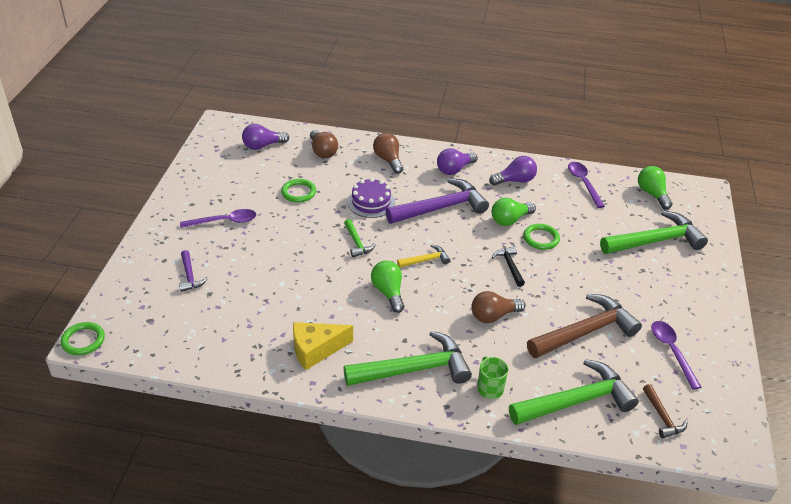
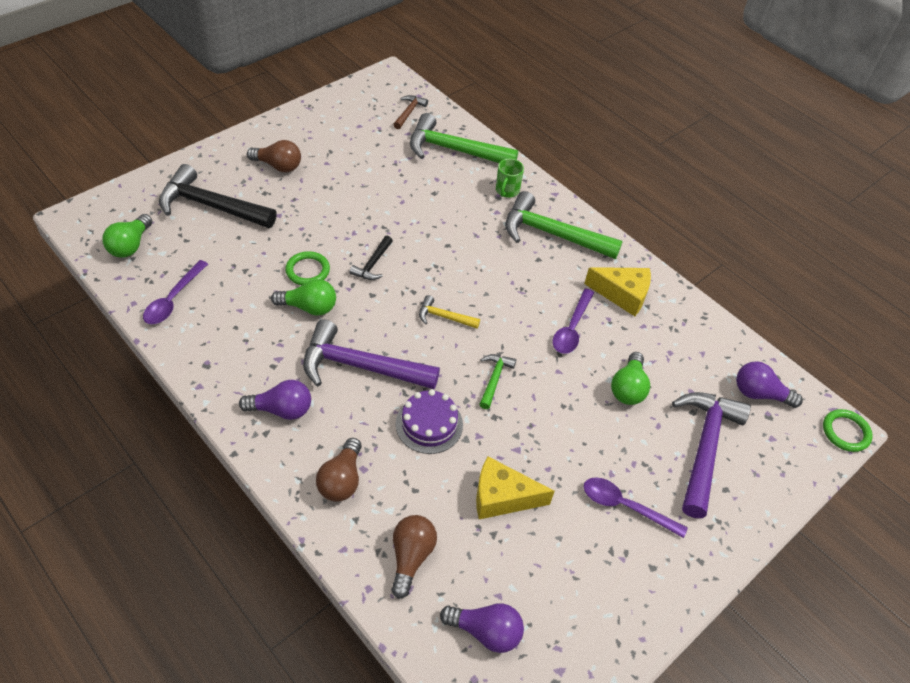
camera: 145 degrees left, 10 degrees up
(190, 276) = (704, 447): purple hammer -> purple hammer, size x2.09
(298, 192) = (502, 497): green ring -> yellow cheese
(388, 292) = (512, 307): green light bulb -> green light bulb (628, 388)
(493, 316) = (442, 234): brown light bulb -> brown light bulb (278, 166)
(515, 180) = (237, 349): purple light bulb -> purple light bulb (759, 394)
(585, 332) = (384, 181): brown hammer -> none
(655, 241) = (211, 206): green hammer -> black hammer
(672, 351) = (341, 135): purple spoon -> purple spoon (571, 328)

